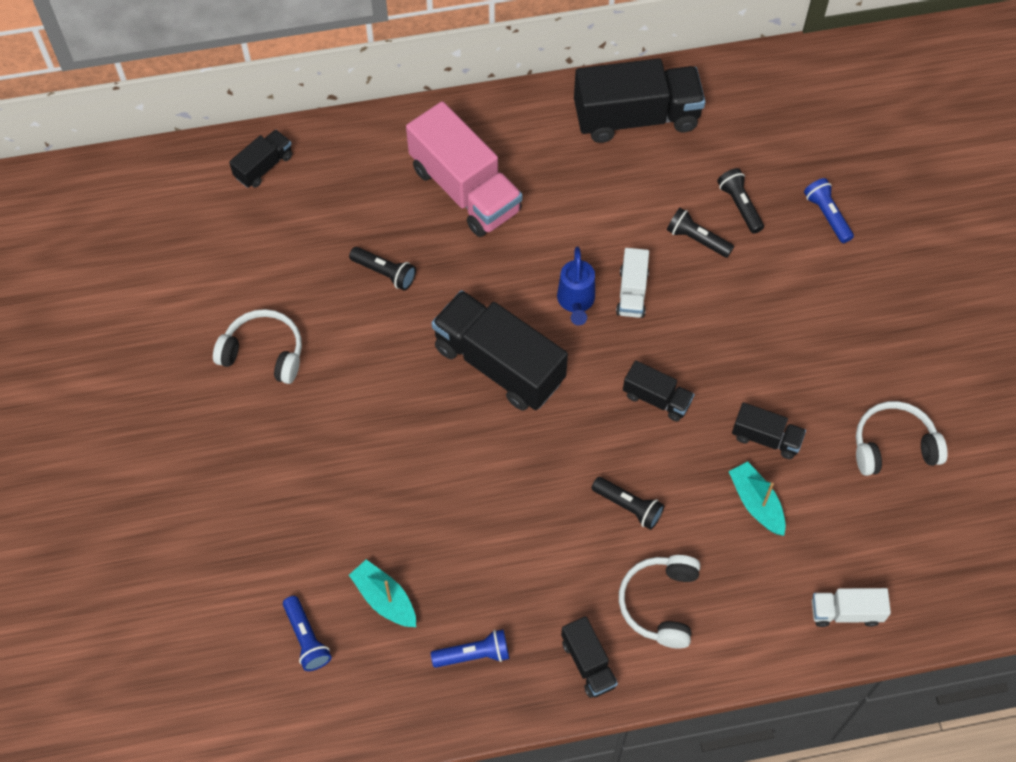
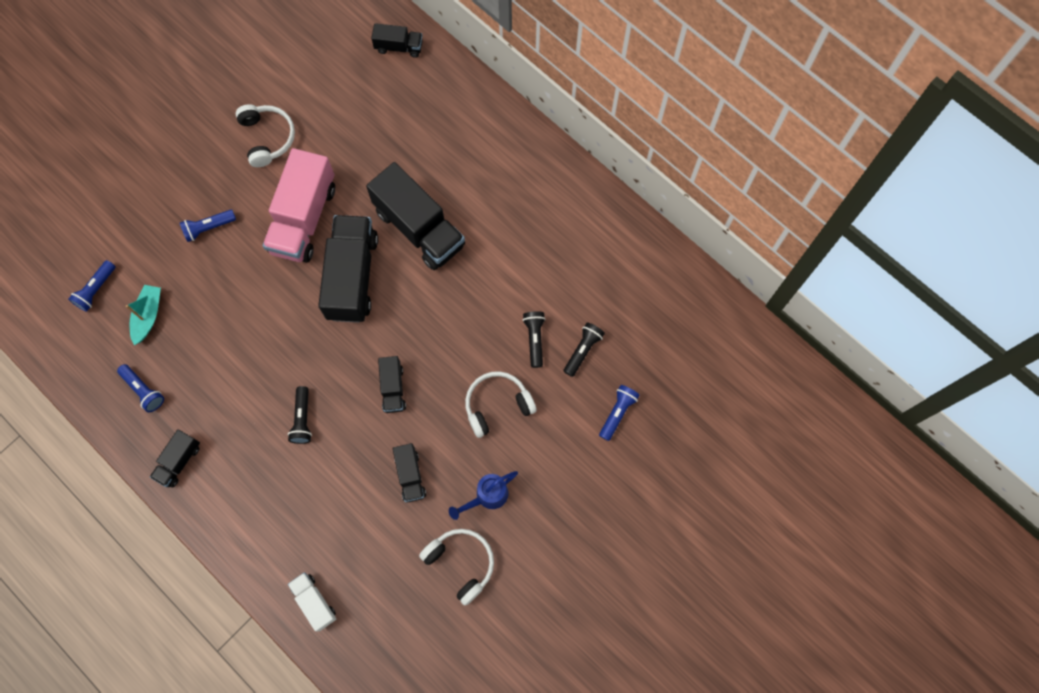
camera: 55 degrees right, 10 degrees up
(325, 474) = (208, 228): none -> blue flashlight
(384, 273) = (371, 167): black flashlight -> none
(465, 189) = (468, 173): pink truck -> pink truck (304, 219)
(576, 302) = (431, 294): blue watering can -> blue watering can (487, 496)
(632, 292) = (463, 324): white truck -> none
(636, 117) = (605, 241): black truck -> black truck (419, 228)
(660, 603) = (247, 480): white headphones -> white headphones (497, 405)
(756, 503) = (357, 498): turquoise boat -> none

